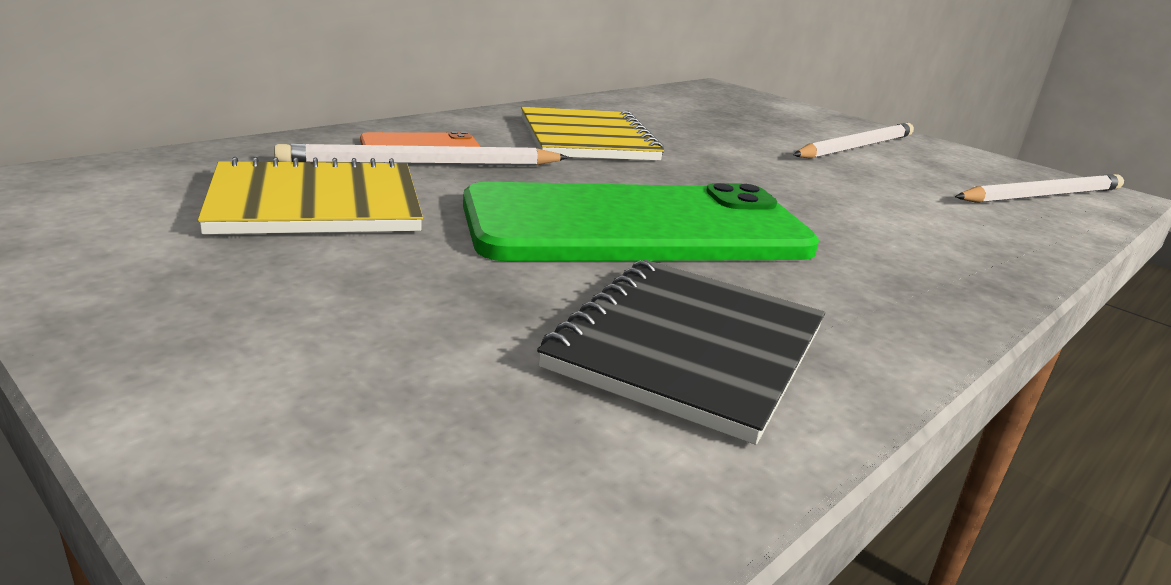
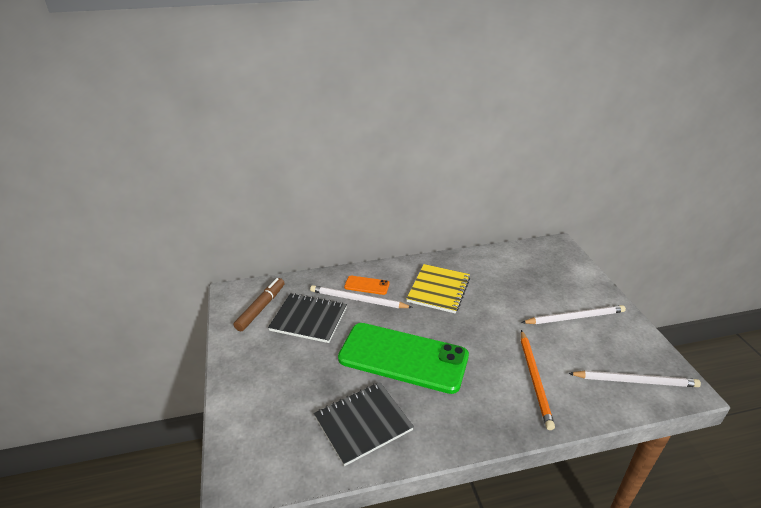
camera: 35 degrees right, 10 degrees up
(133, 202) = (261, 308): none -> brown marker
(316, 204) = (309, 319): yellow notebook -> black notebook
(915, 216) = (535, 379): none -> orange pencil

